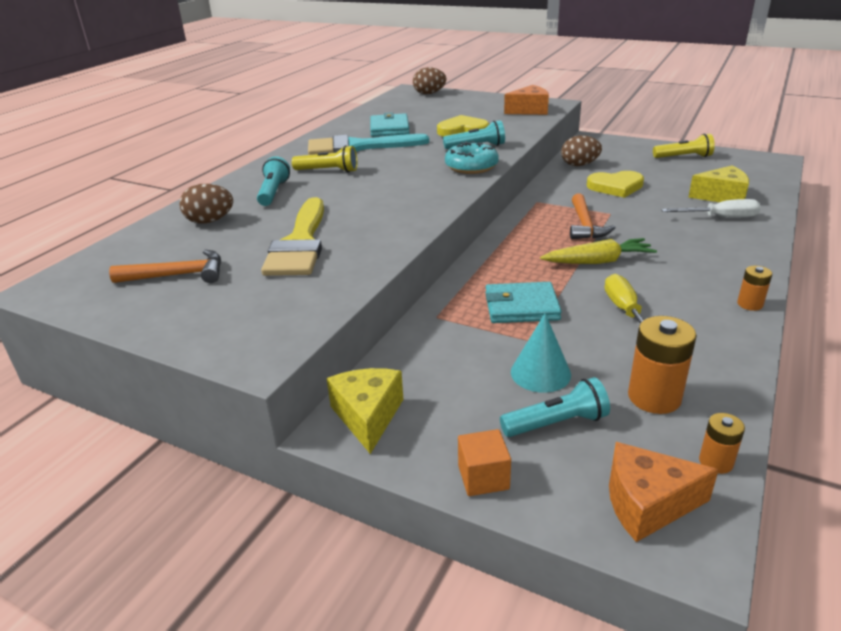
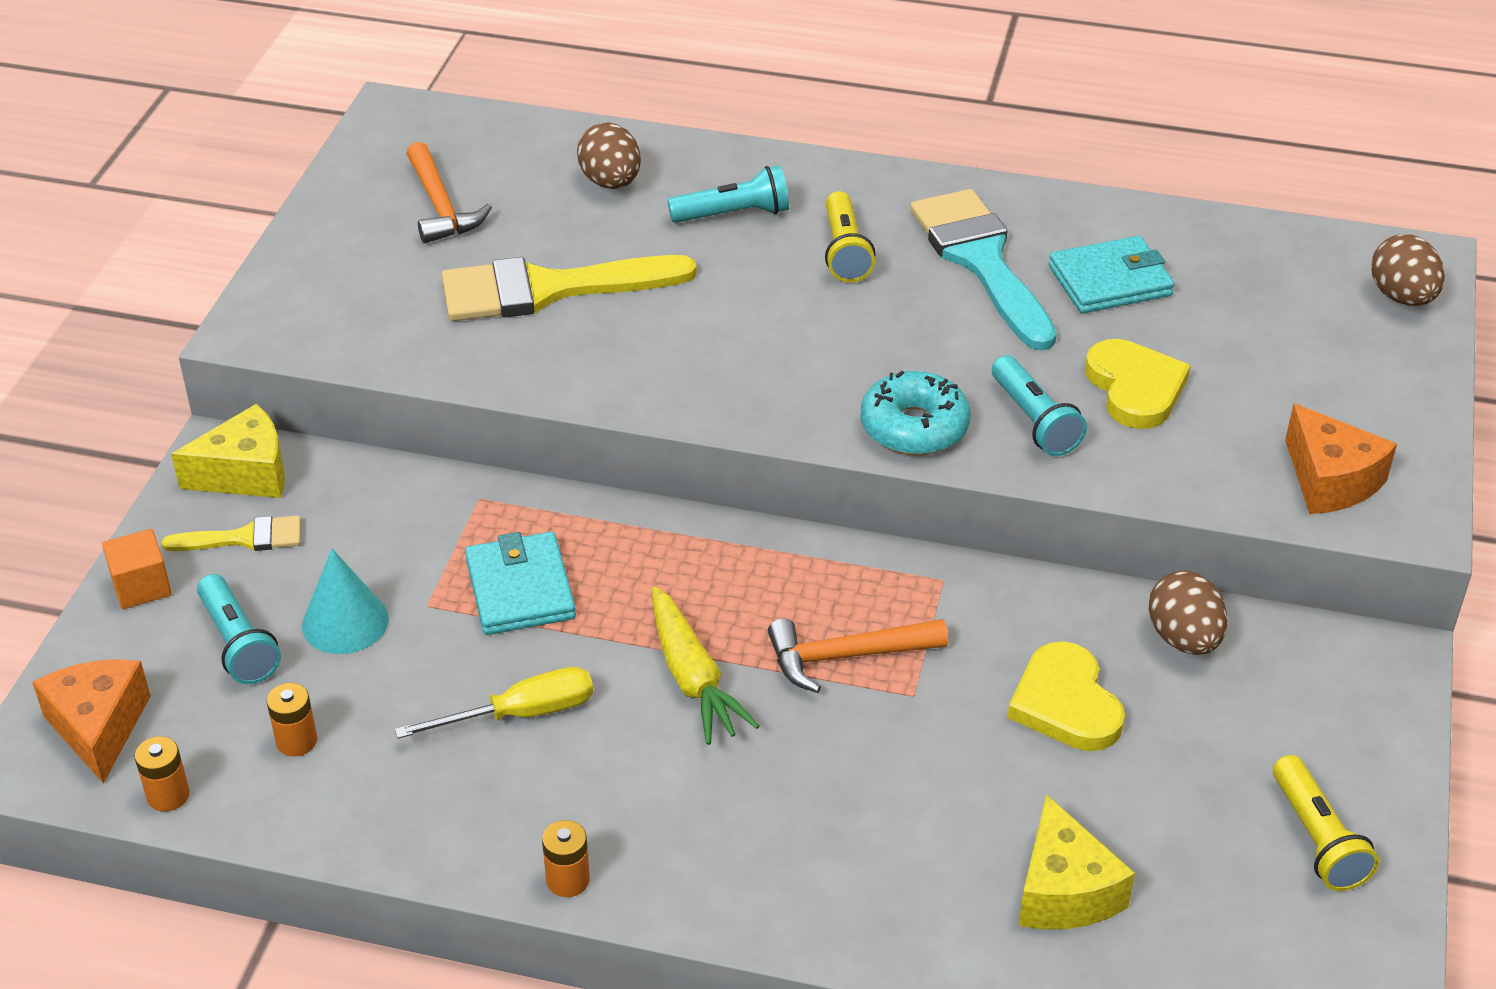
camera: 75 degrees right, 10 degrees up
(442, 418) = (245, 538): none -> yellow brush
(654, 397) = (296, 741): orange battery -> orange battery, size x0.56
(720, 217) = (939, 877): white screwdriver -> none

